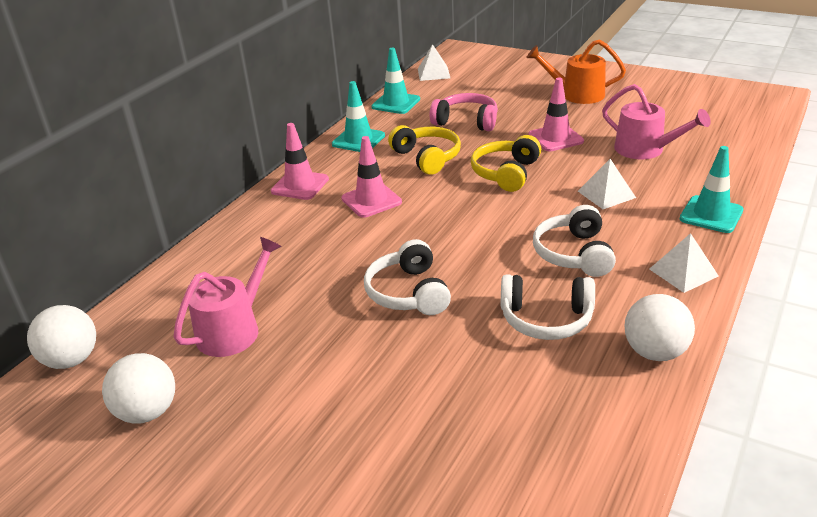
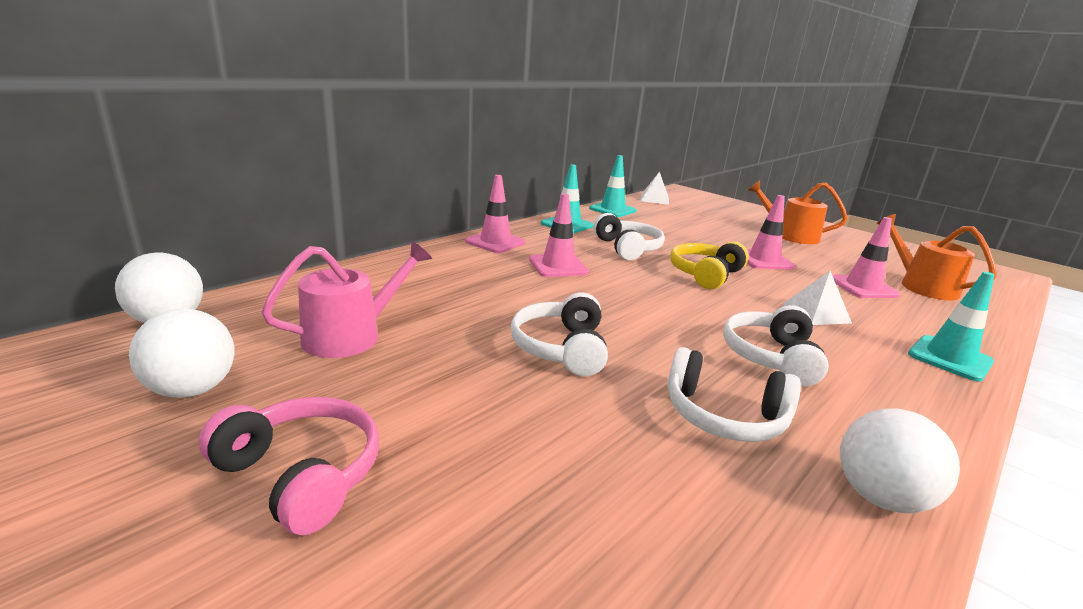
camera: 10 degrees right, 10 degrees down
(427, 158) = (627, 248): yellow headphones -> white headphones
(466, 121) = (675, 232): pink headphones -> pink headphones (301, 474)
(645, 150) = (863, 287): pink watering can -> pink traffic cone
(683, 272) = (917, 409): white pyramid -> none
(696, 133) = (922, 286): none -> orange watering can

